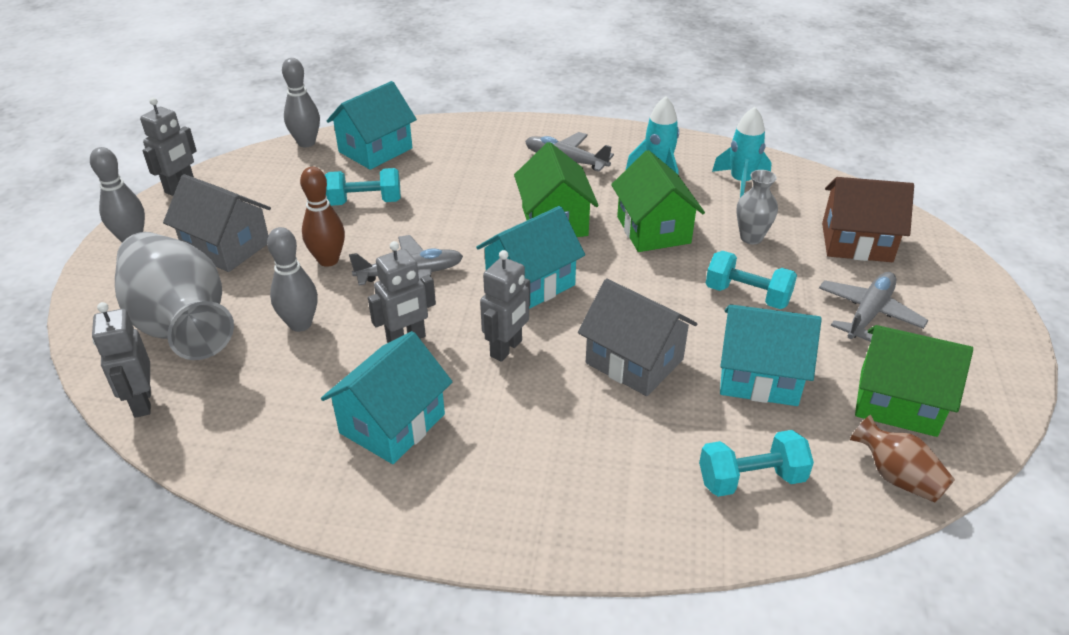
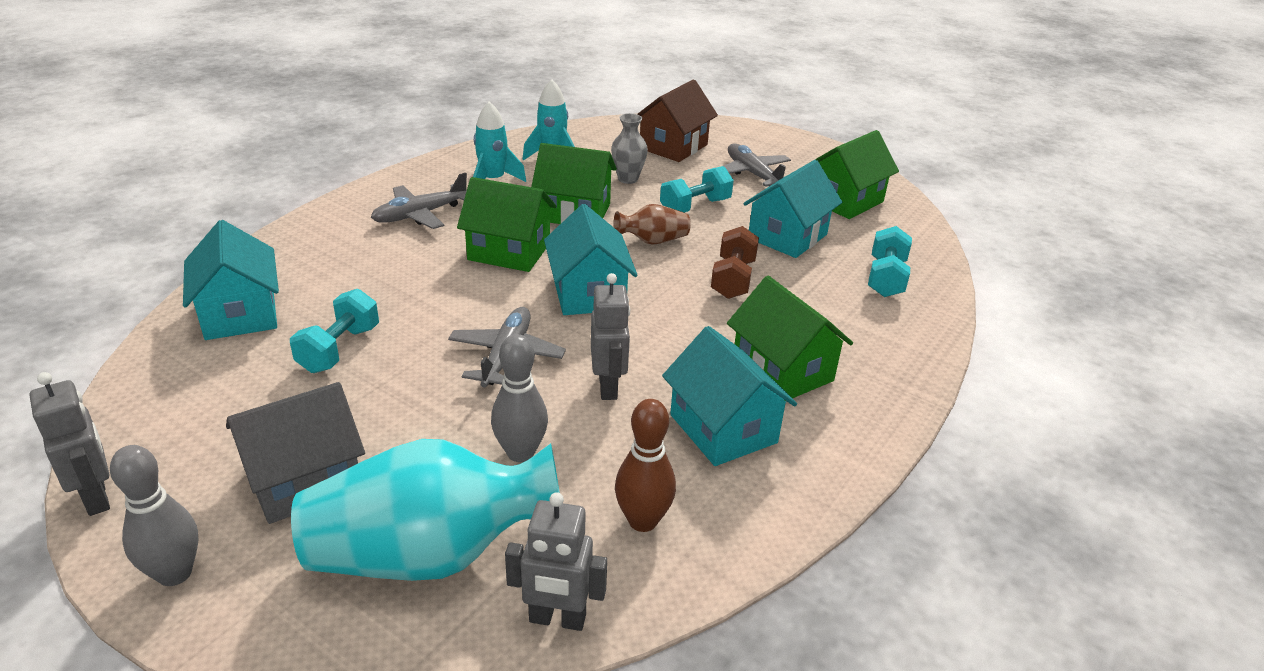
camera: 65 degrees left, 5 degrees down
(181, 324) = (431, 554): grey vase -> turquoise vase
(306, 143) = (146, 359): grey bowling pin -> none
(328, 260) = (423, 404): brown bowling pin -> brown bowling pin (643, 520)
(505, 439) = (782, 371): none -> green house
(506, 349) = (669, 334): grey robot -> none
(634, 361) = (733, 279): grey house -> brown dumbbell
(897, 476) = (909, 228): brown vase -> brown vase (653, 241)

